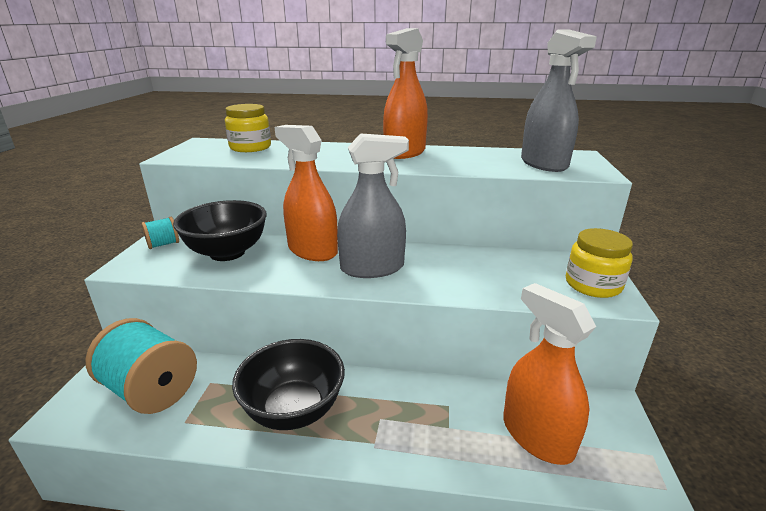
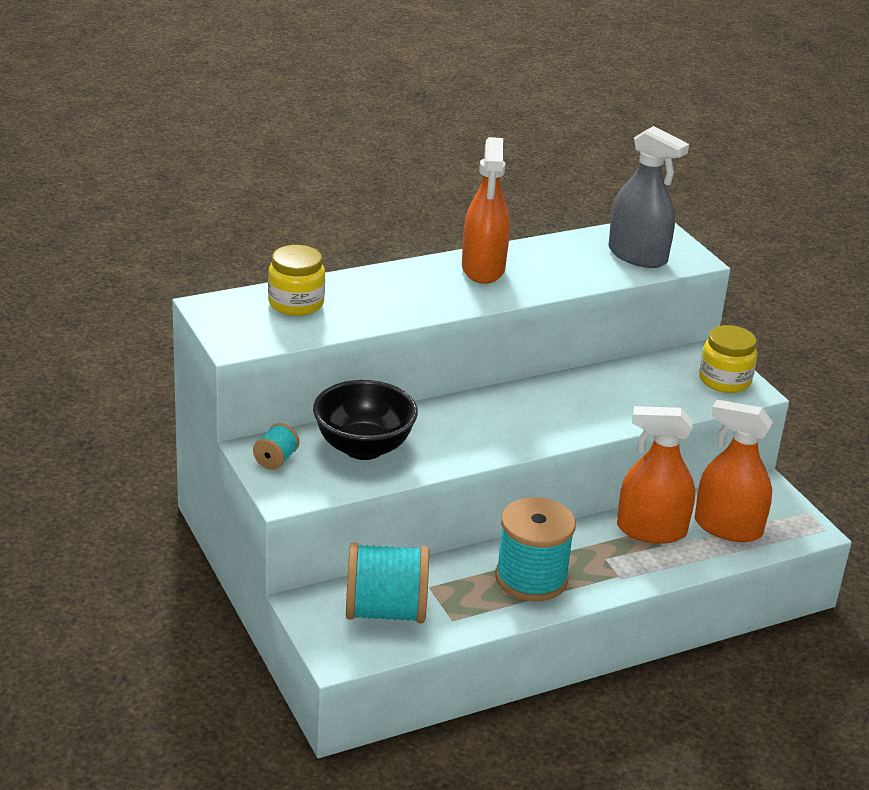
camera: 35 degrees left, 5 degrees up
(294, 410) = (531, 578): black bowl -> turquoise spool
(312, 250) = (446, 418): orange spray bottle -> orange spray bottle (651, 530)
(372, 268) = (528, 420): grey spray bottle -> none

